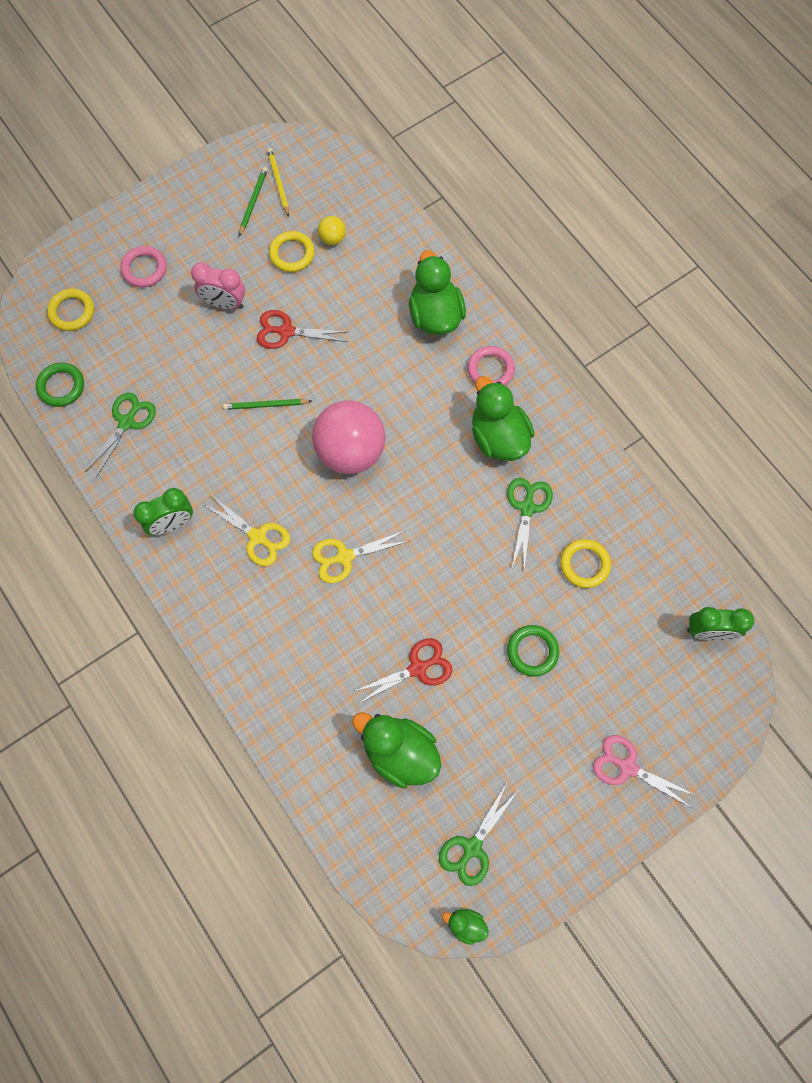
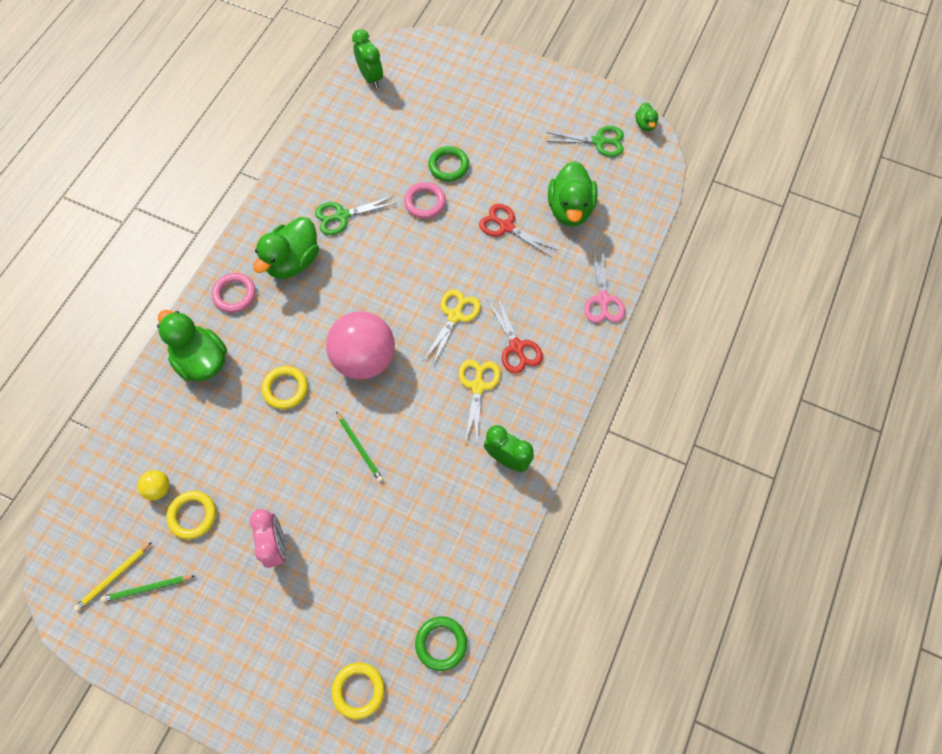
camera: 120 degrees left, 5 degrees down
(127, 422) = (441, 556): green scissors -> none
(144, 269) = (275, 648): pink ring -> pink ring (425, 202)
(286, 331) = (278, 473): red scissors -> red scissors (516, 347)
(344, 557) = (455, 316): yellow scissors -> yellow scissors turned 105 degrees counterclockwise
(435, 315) = (202, 360): green duck -> green duck turned 90 degrees clockwise
(584, 564) = (365, 163): yellow ring -> yellow ring (285, 389)
(627, 767) = (490, 84): pink scissors -> pink scissors (603, 299)

